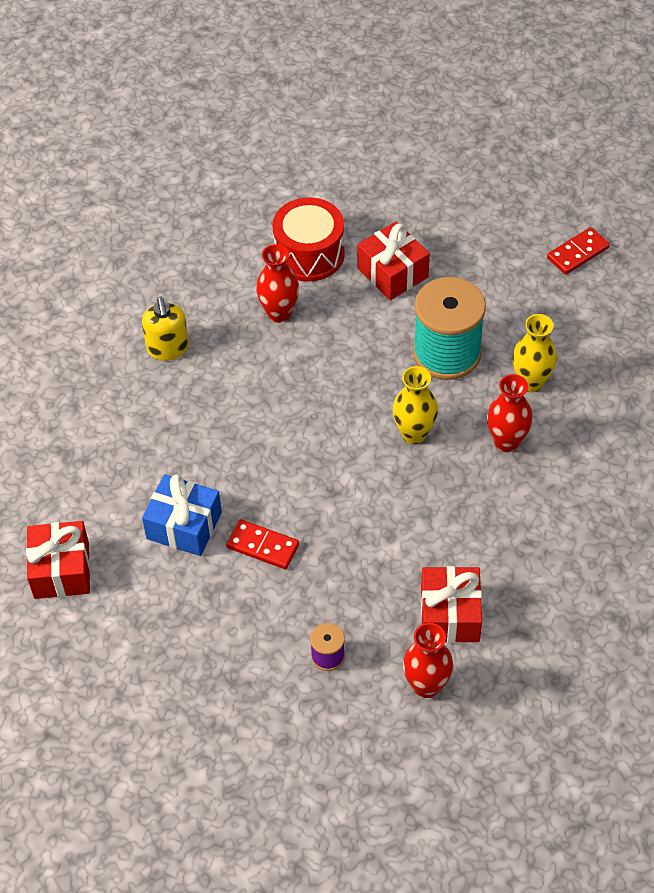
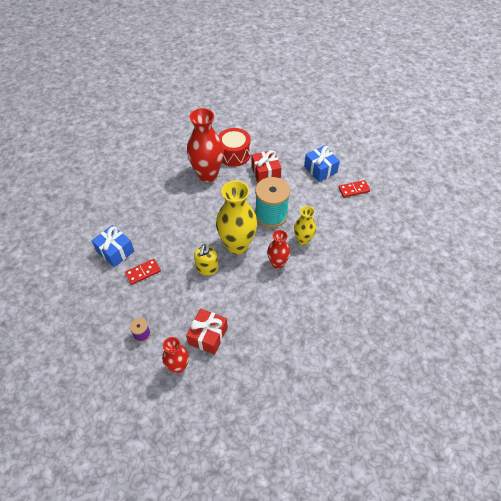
camera: 20 degrees right, 0 degrees up
(61, 570) = (54, 252): red gift -> none
(168, 348) = (153, 174): yellow soap dispenser -> yellow soap dispenser (207, 268)
(263, 546) = (143, 272): red domino -> red domino turned 75 degrees counterclockwise
(279, 313) = (207, 175): red vase -> red vase, size x1.79
(414, 434) = (237, 245): yellow vase -> yellow vase, size x1.79
(495, 232) = (320, 169): none -> blue gift

